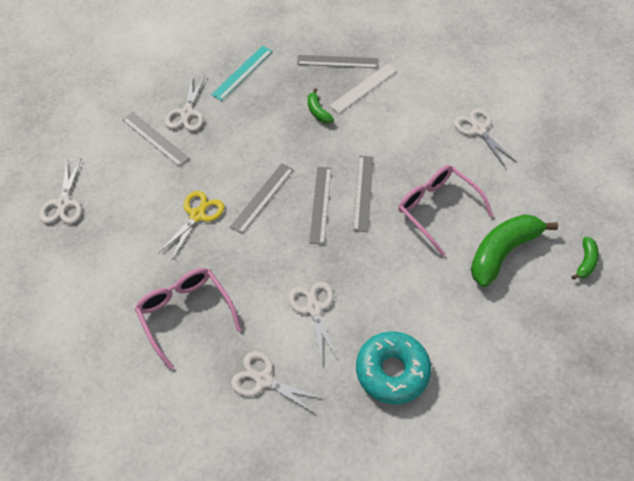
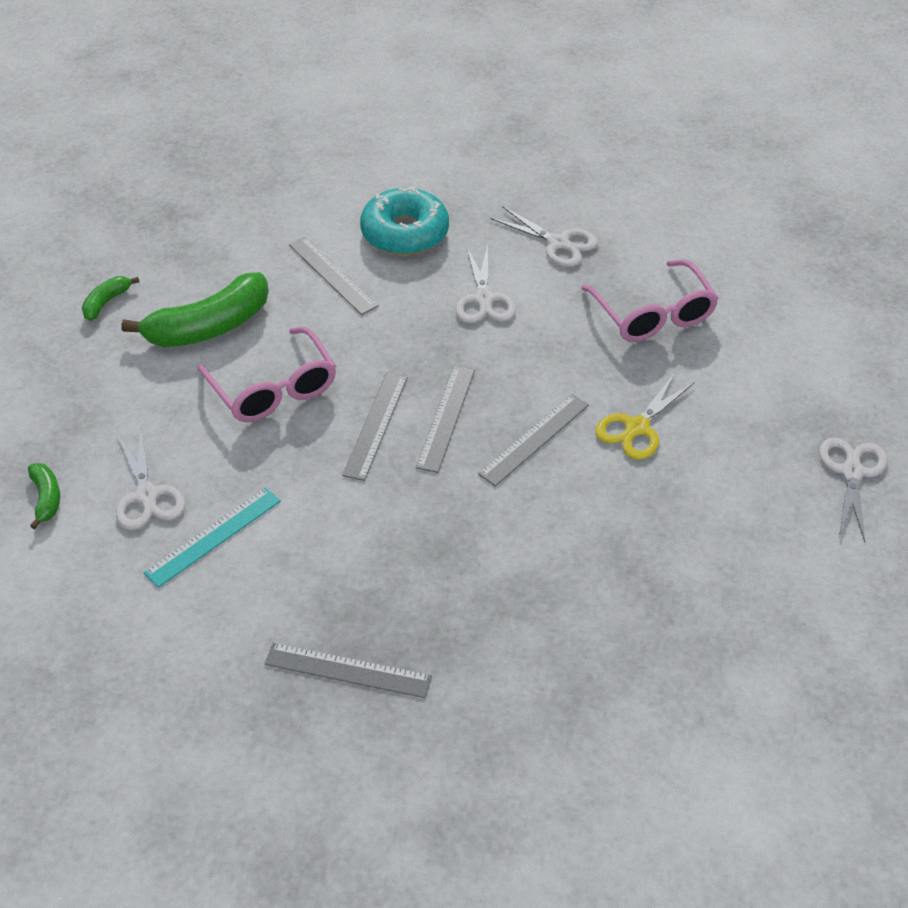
camera: 170 degrees left, 10 degrees down
(155, 139) = (712, 559): grey ruler -> grey ruler (332, 275)
(187, 113) = (656, 600): white scissors -> none
(242, 72) = (545, 673): turquoise ruler -> turquoise ruler (213, 536)
(318, 112) = (413, 568): green banana -> green banana (46, 498)
(363, 88) = (315, 603): white ruler -> none

